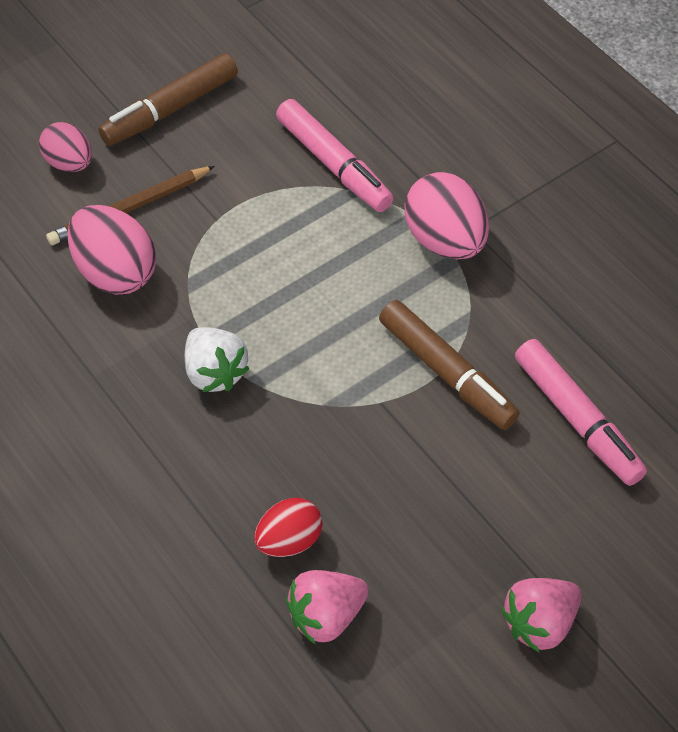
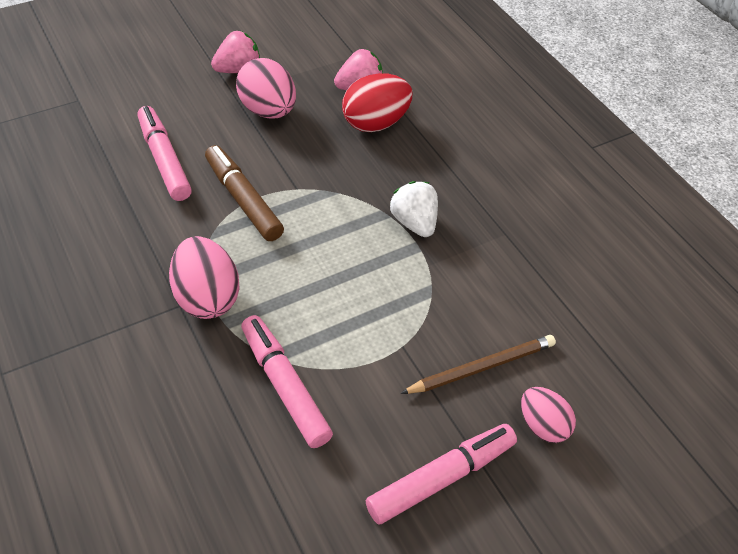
camera: 175 degrees left, 5 degrees down
(115, 272) = (492, 309): pink egg -> pink egg (268, 111)
(170, 109) = (441, 478): brown marker -> pink marker
(289, 540) = (375, 123): red egg -> red egg, size x1.59

